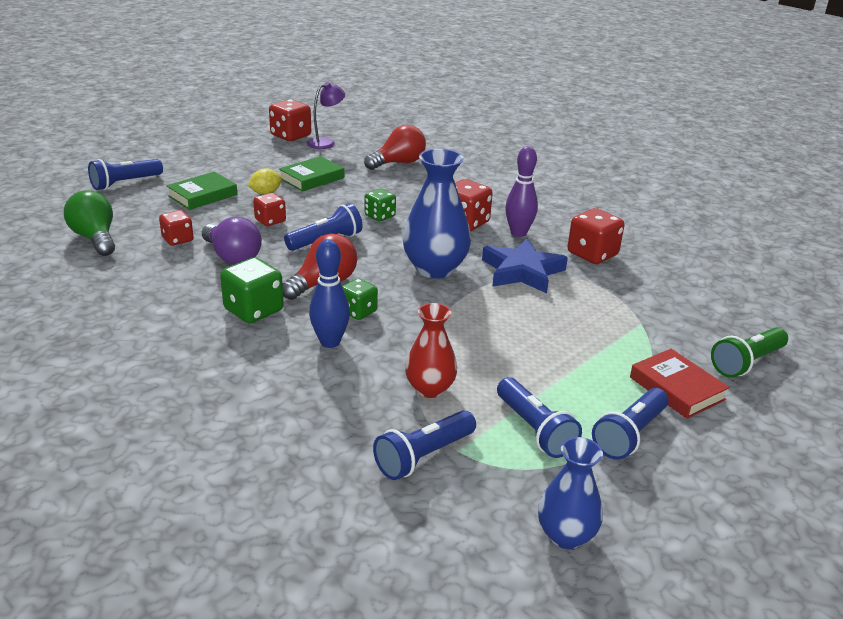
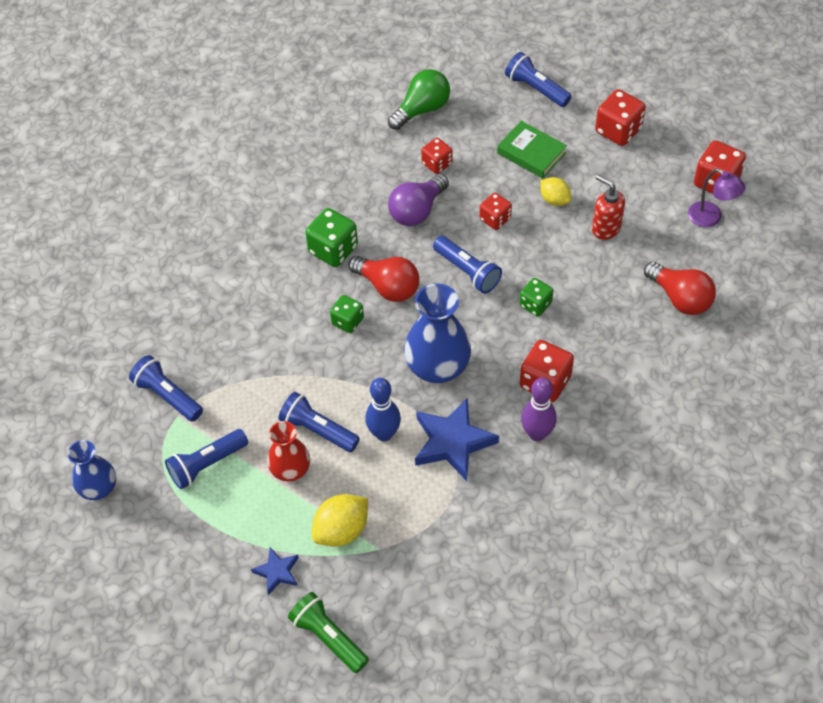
camera: 85 degrees right, 25 degrees up
(312, 178) = (605, 228): green book -> red soap dispenser
(330, 342) = (297, 311): blue bowling pin -> blue bowling pin (384, 434)
(430, 389) = (246, 389): red vase -> red vase (290, 470)
(592, 254) = (509, 506): red dice -> red dice (618, 130)
(622, 342) = (341, 530): none -> yellow lemon
(630, 435) = (209, 532): blue flashlight -> blue flashlight (318, 430)
(676, 388) = (277, 572): red book -> blue star

